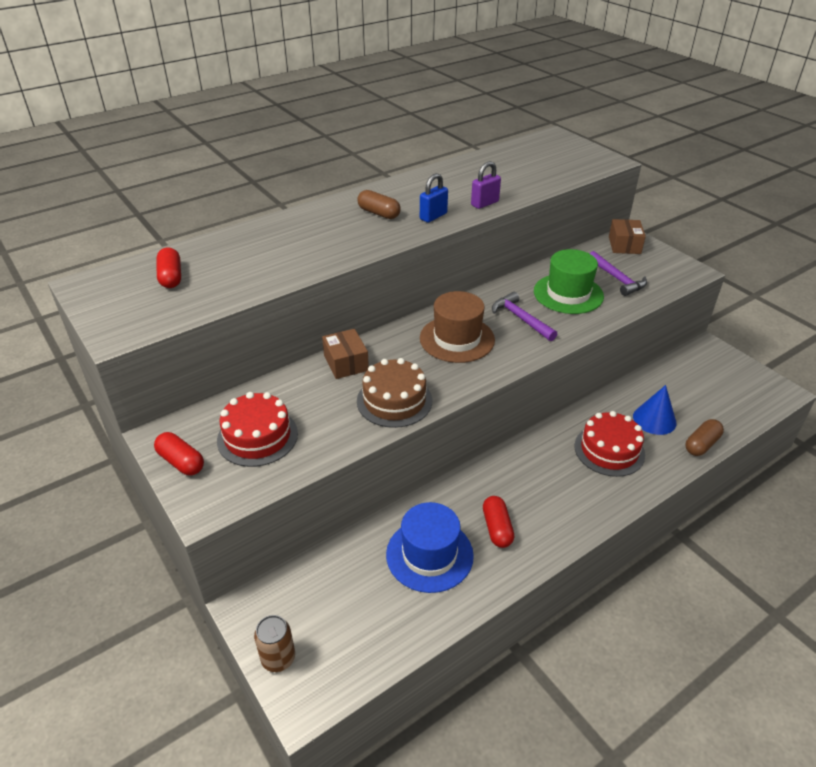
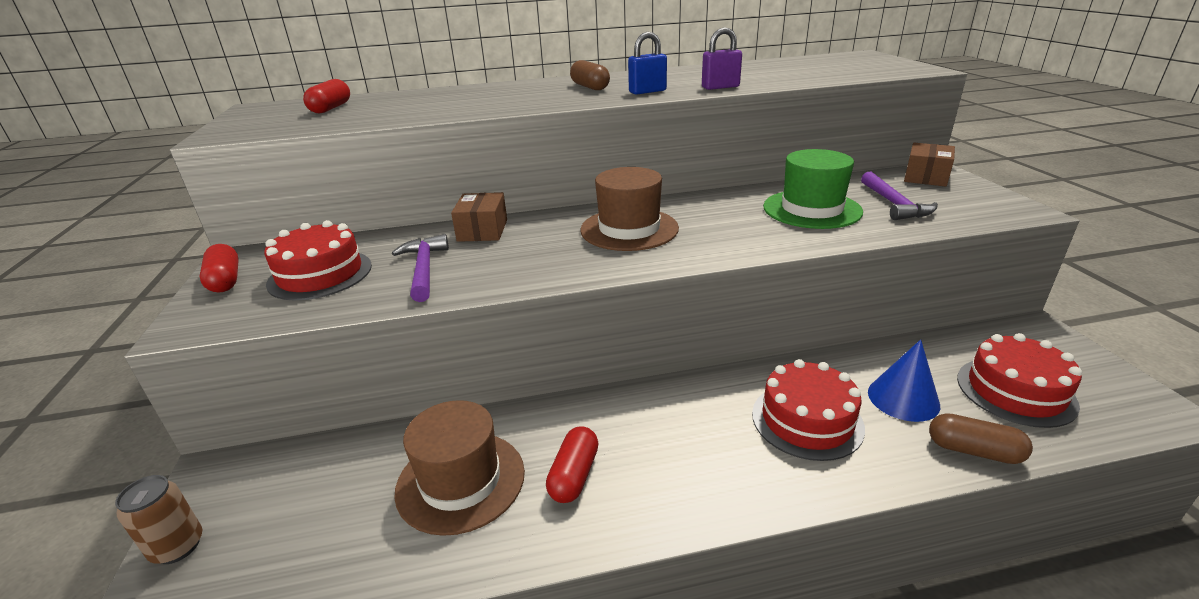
camera: 25 degrees right, 10 degrees down
(394, 400) = (498, 270): brown cake -> none
(429, 555) = (460, 481): blue hat -> brown hat
(521, 319) = (728, 223): purple hammer -> purple hammer (424, 269)
(701, 444) = (973, 451): brown capsule -> brown capsule turned 45 degrees clockwise
(709, 398) = (1015, 391): none -> red cake

